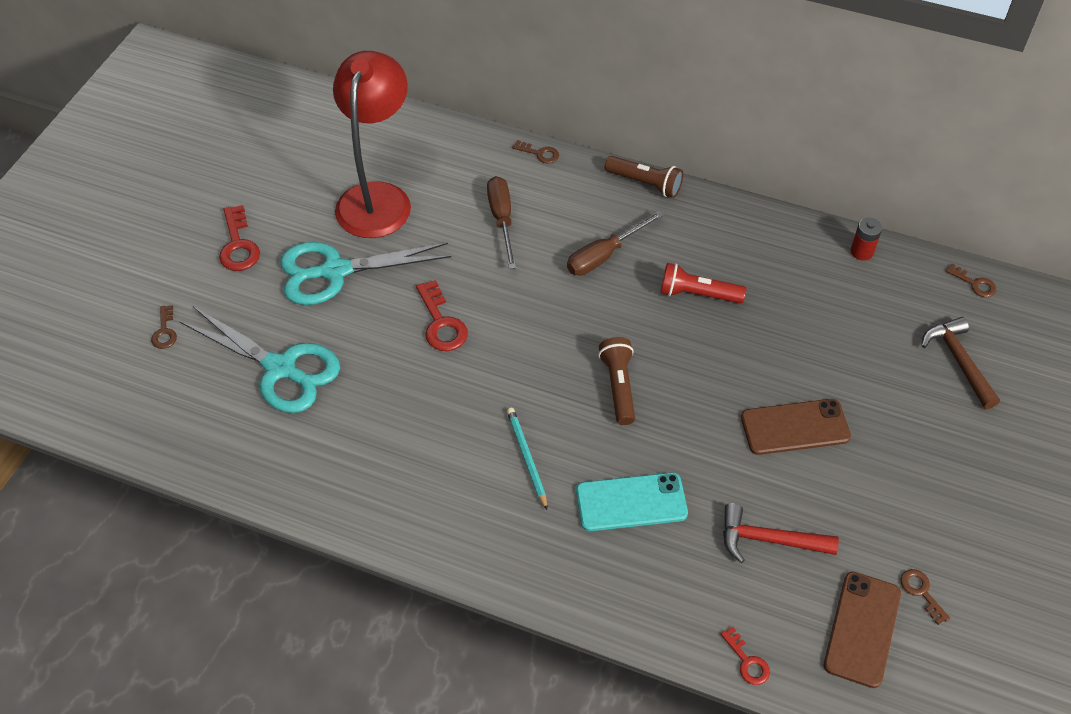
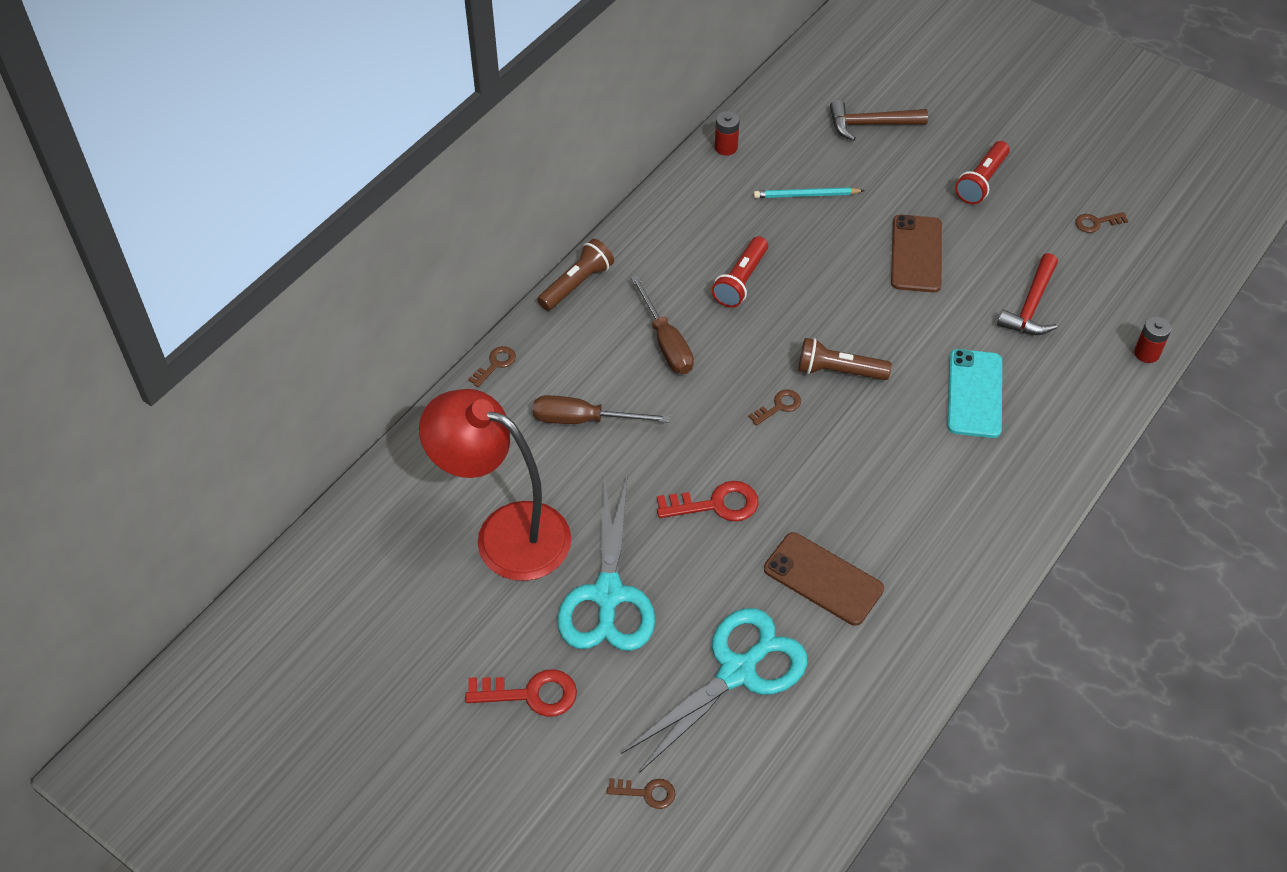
camera: 75 degrees left, 0 degrees up
(526, 458) = (908, 464): turquoise pencil -> turquoise pencil (806, 195)
(747, 661) = (1146, 353): red key -> red battery
(862, 629) = (1125, 270): brown phone -> brown phone (823, 579)
(928, 472) = (981, 181): none -> red flashlight
(974, 283) = (787, 86): brown key -> brown key (779, 406)

